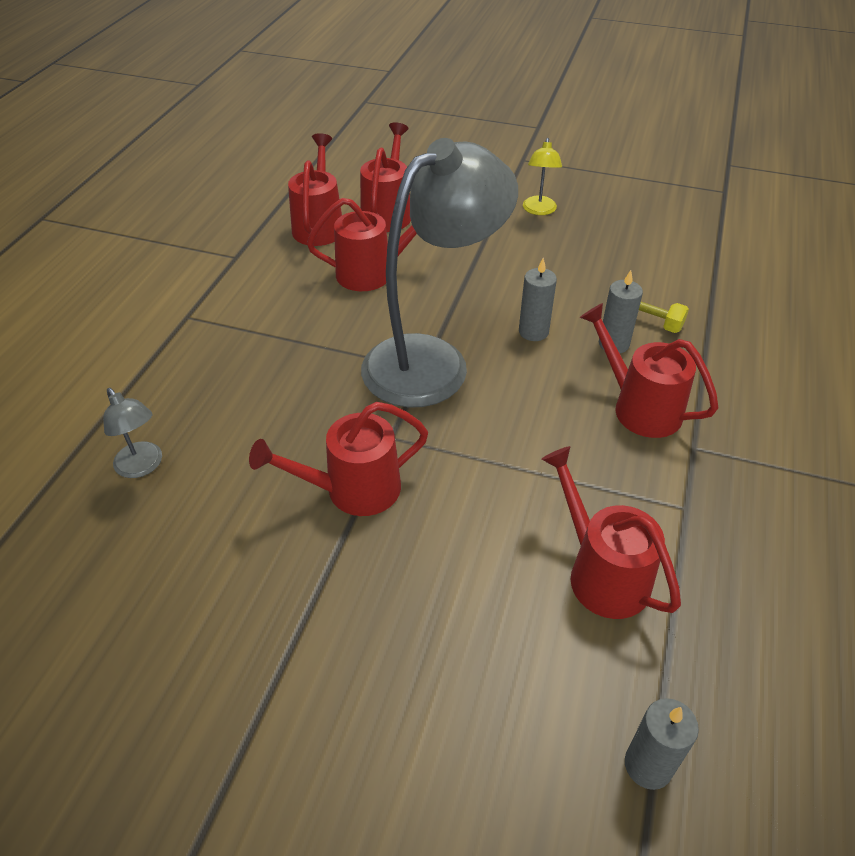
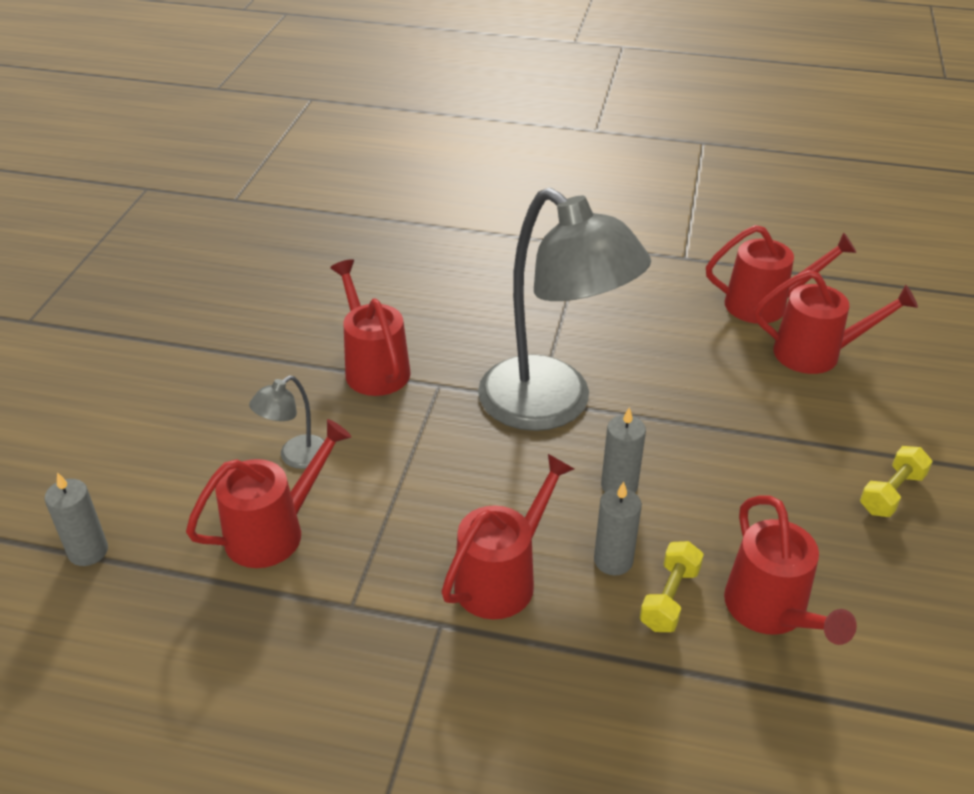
camera: 85 degrees right, 5 degrees down
(143, 466) = (396, 256): grey lamp -> grey lamp (295, 457)
(373, 273) = (690, 352): red watering can -> red watering can (771, 612)
(539, 210) = (891, 493): yellow lamp -> yellow dumbbell

